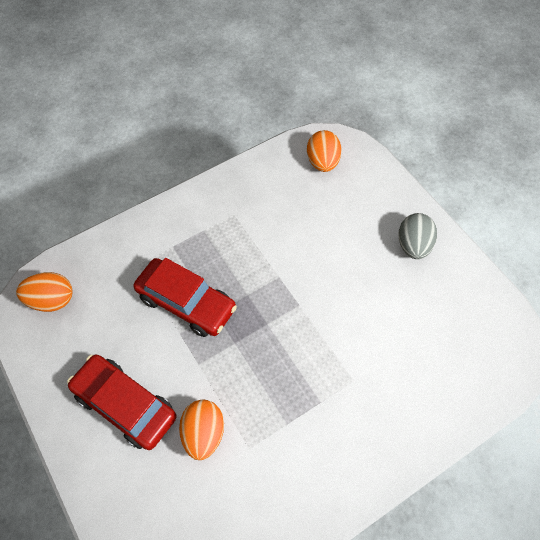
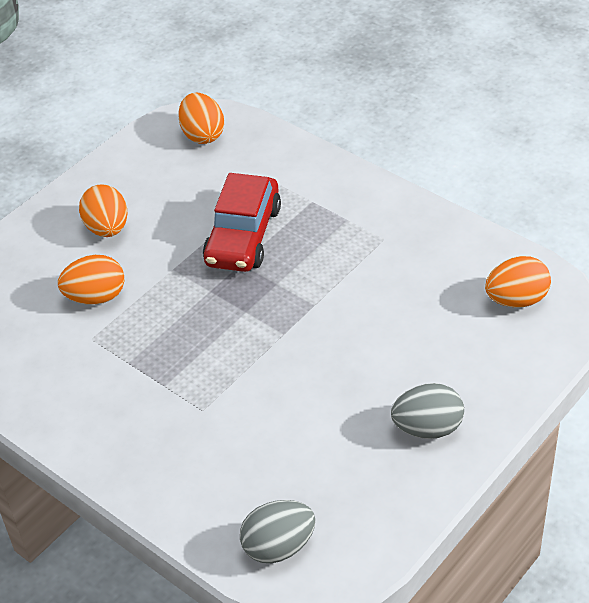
camera: 75 degrees right, 15 degrees down
(125, 405) = (107, 228): red car -> orange egg
(489, 363) = (278, 546): none -> grey egg

